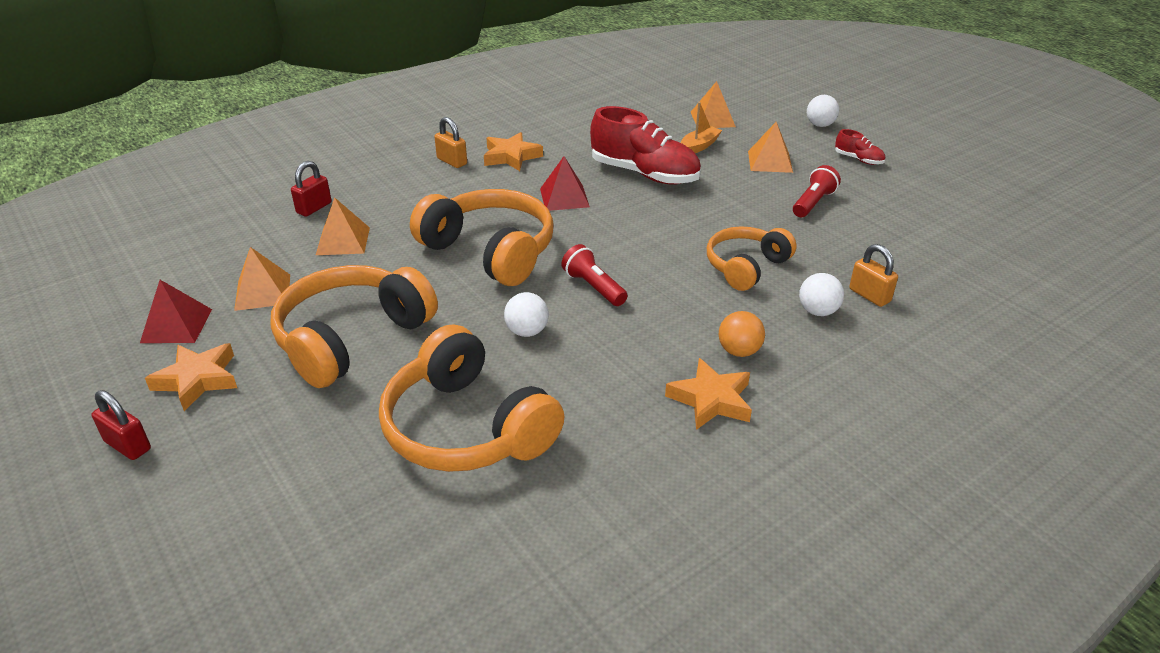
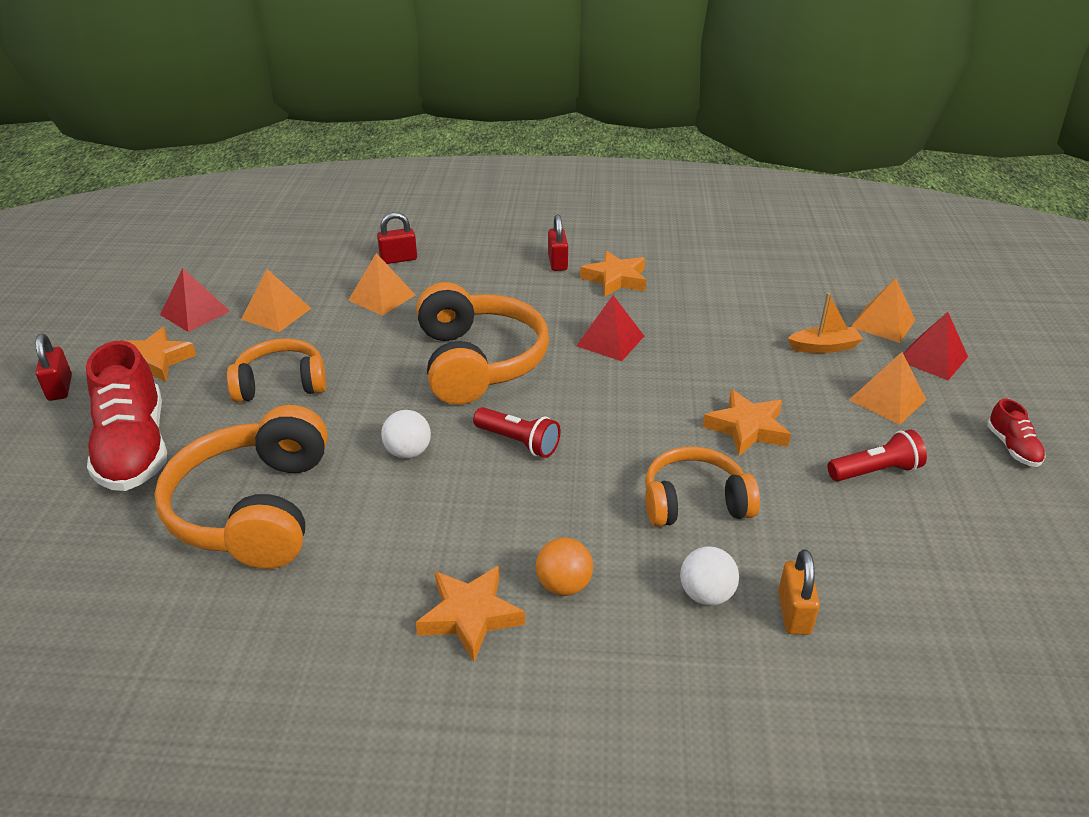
camera: 40 degrees right, 0 degrees up
(351, 338) = (281, 384): orange headphones -> orange headphones, size x0.63
(452, 161) = (557, 262): orange padlock -> red padlock
(594, 287) = (518, 442): red flashlight -> red flashlight turned 120 degrees clockwise
(644, 174) = (722, 352): red shoe -> red shoe (134, 448)
(718, 212) = (747, 428): none -> orange star
(763, 128) = (932, 358): none -> red pyramid
(820, 125) = (1017, 384): white ball -> none

